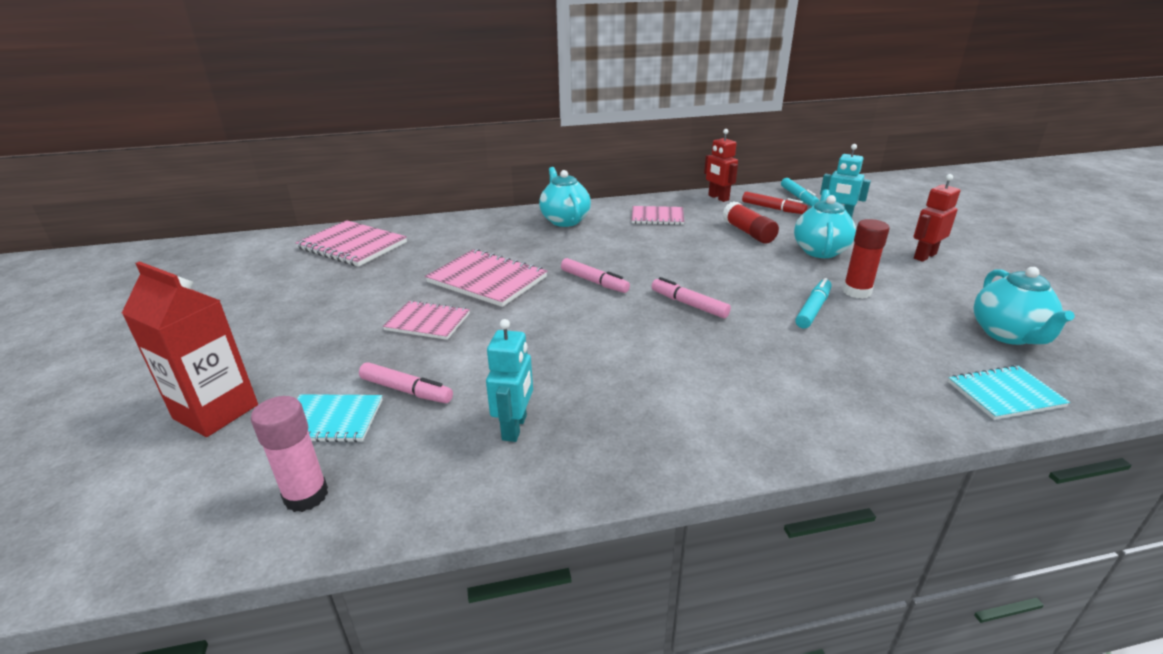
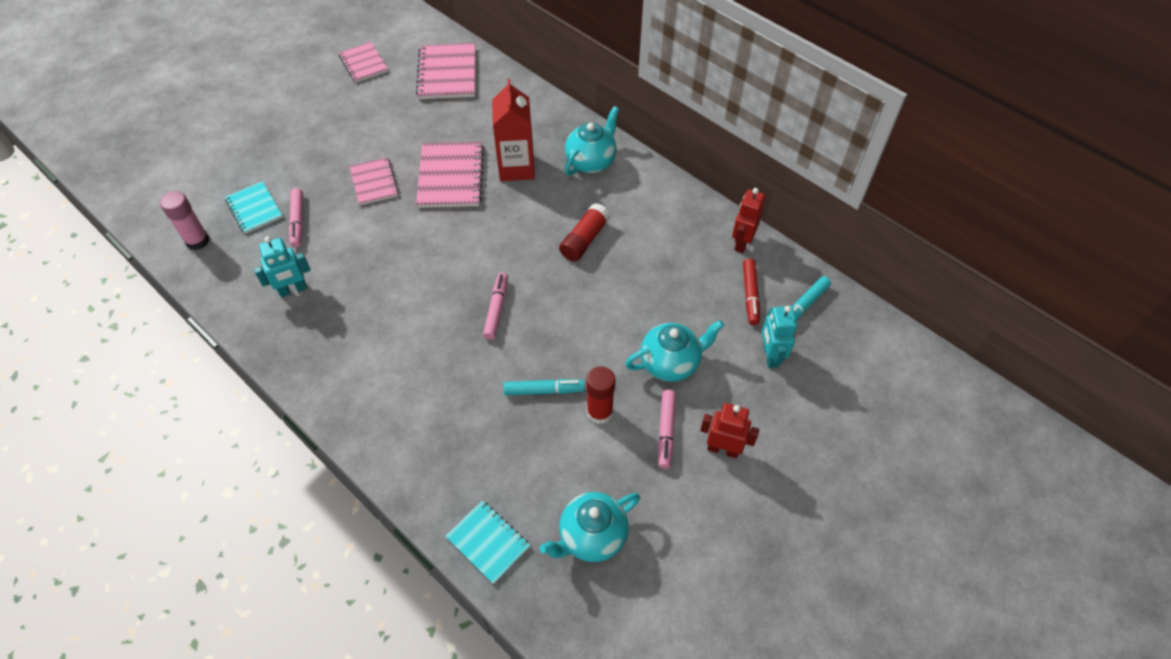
camera: 55 degrees right, 25 degrees up
(216, 412) = (234, 159): red carton -> red carton (516, 167)
(594, 282) = (492, 237): pink marker -> pink marker (666, 431)
(657, 217) = (652, 218): pink notebook -> pink notebook (363, 63)
(748, 232) = (670, 297): red glue stick -> red glue stick (584, 239)

